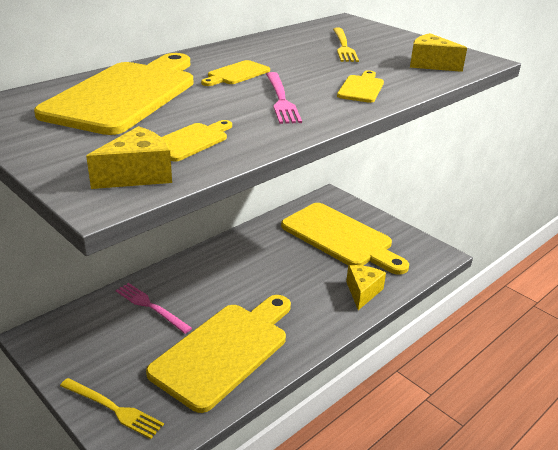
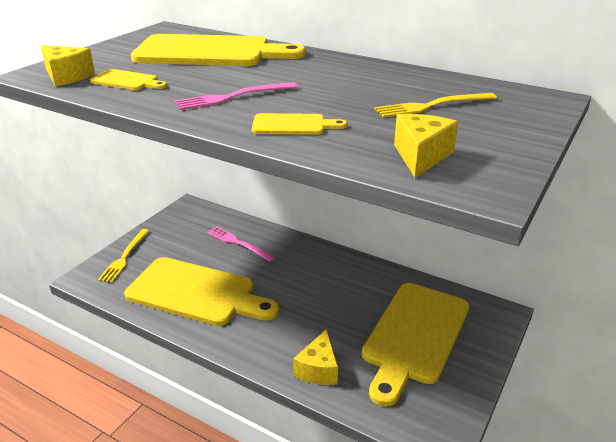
camera: 75 degrees right, 0 degrees up
(151, 306) = (238, 243): pink fork -> pink fork turned 75 degrees counterclockwise
(236, 74) = (288, 75): yellow cutting board -> none
(362, 292) = (318, 369): yellow cheese -> yellow cheese turned 105 degrees clockwise

